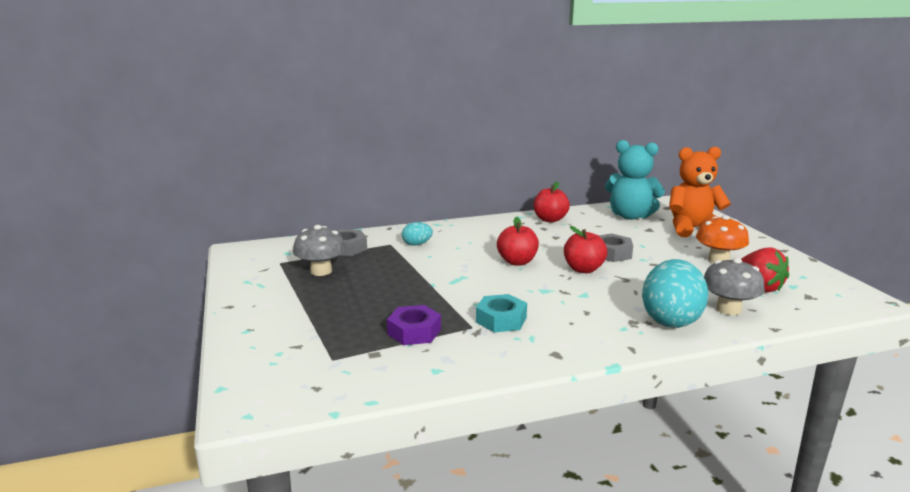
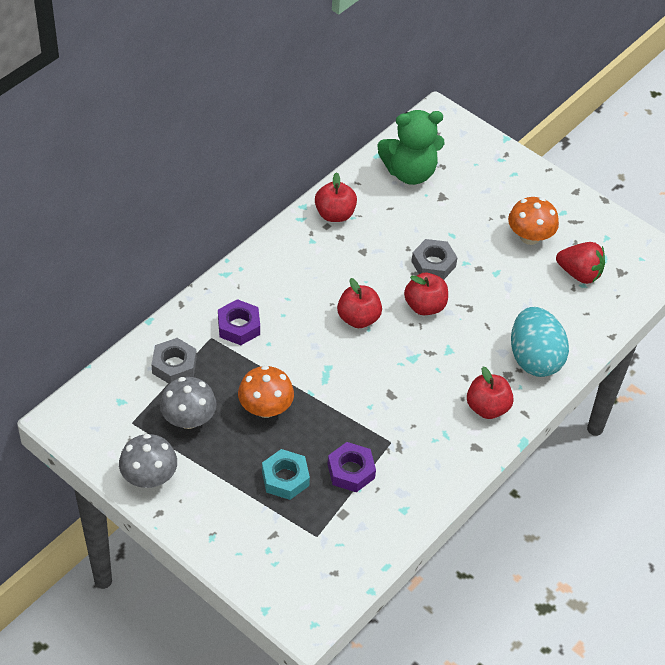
camera: 35 degrees left, 30 degrees up
(386, 281) = (265, 408): none -> orange mushroom
(417, 244) = (238, 326): turquoise egg -> purple nut
(501, 320) = (407, 421): turquoise nut -> turquoise nut (285, 478)
(592, 334) = (487, 407): none -> red apple
(630, 216) = (410, 172): turquoise teddy bear -> green teddy bear
(692, 229) = (481, 179): orange teddy bear -> none
(728, 309) = (569, 322): grey mushroom -> grey mushroom (149, 477)

